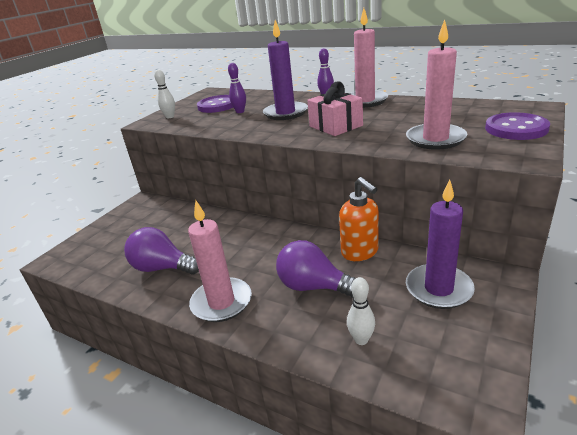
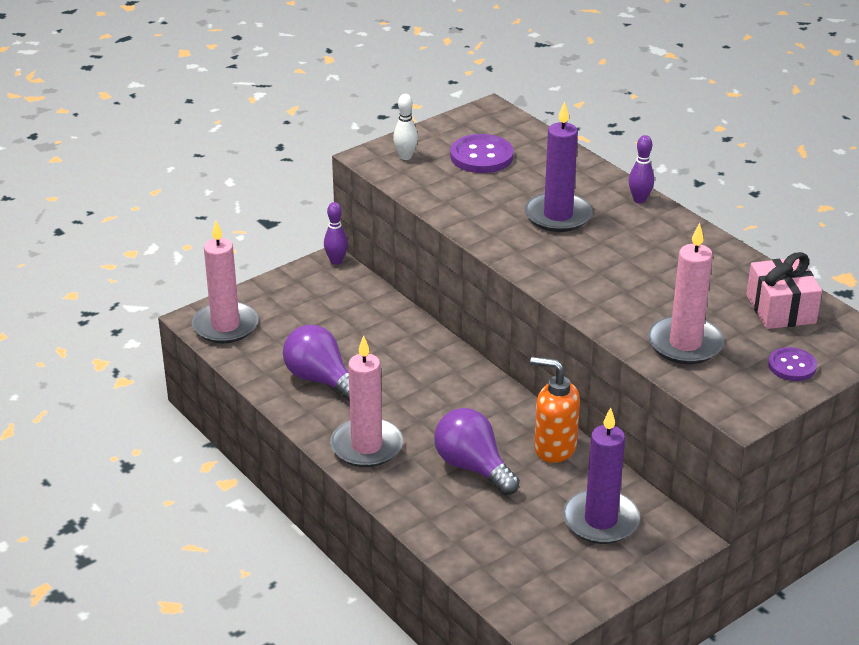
camera: 20 degrees right, 5 degrees up
(240, 111) = (502, 185): purple bowling pin -> purple bowling pin (336, 261)
(335, 126) = (597, 271): pink gift -> pink gift (780, 309)
(360, 252) = (554, 448): orange soap dispenser -> orange soap dispenser turned 120 degrees clockwise
(361, 340) = (480, 536): white bowling pin -> none
(365, 101) = (679, 234): pink candle -> pink candle (225, 326)
(516, 128) = (792, 366): purple button -> purple button, size x0.63

